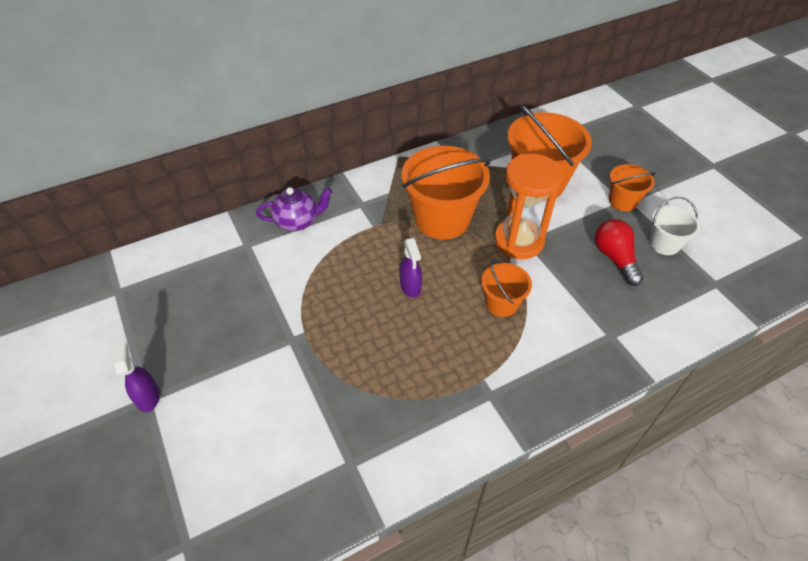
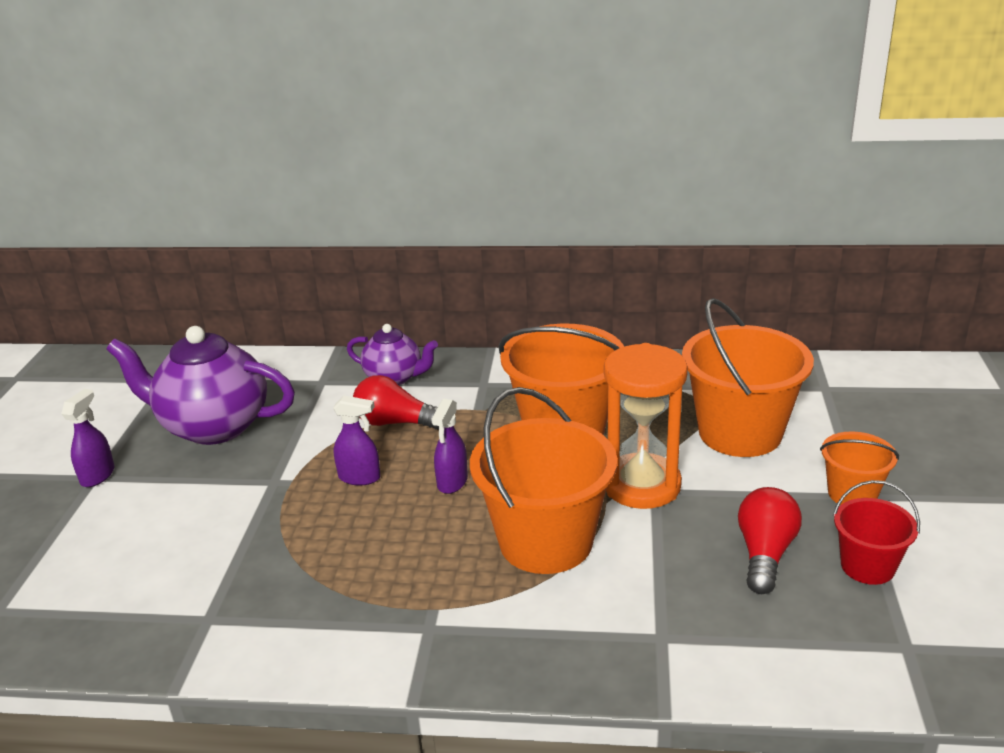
camera: 35 degrees right, 20 degrees down
(201, 315) = (214, 426): none -> purple teapot
(332, 257) = (395, 423): none -> red light bulb
(348, 310) = (360, 477): none -> purple spray bottle
(501, 303) = (545, 541): orange bucket -> orange bucket, size x1.91
(664, 244) = (867, 566): white bucket -> red bucket

